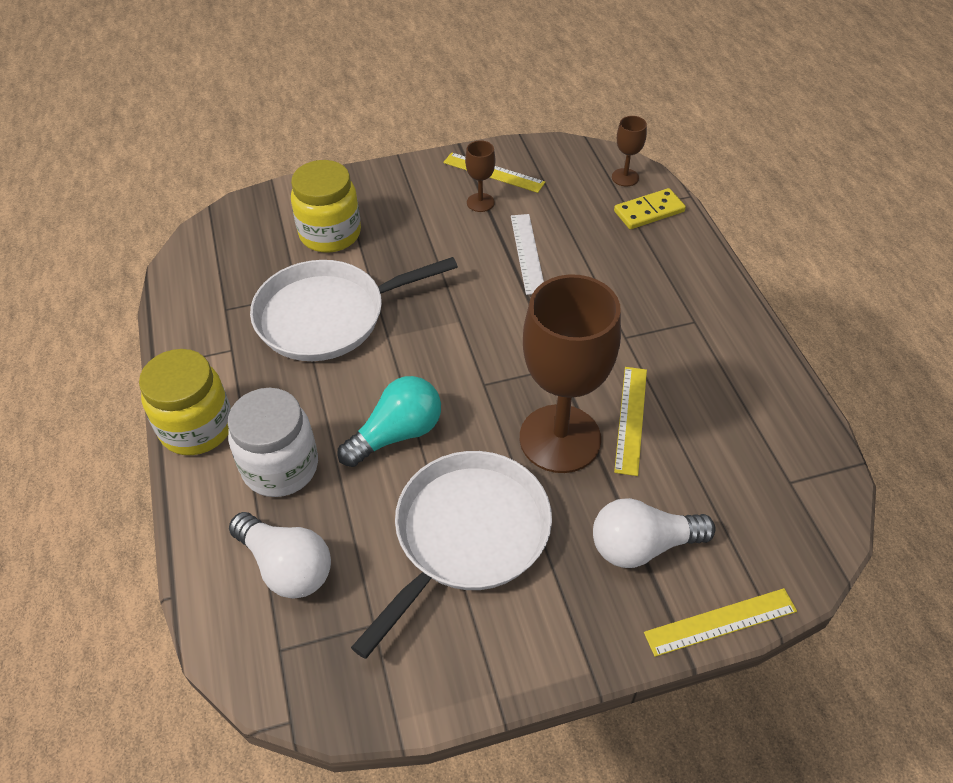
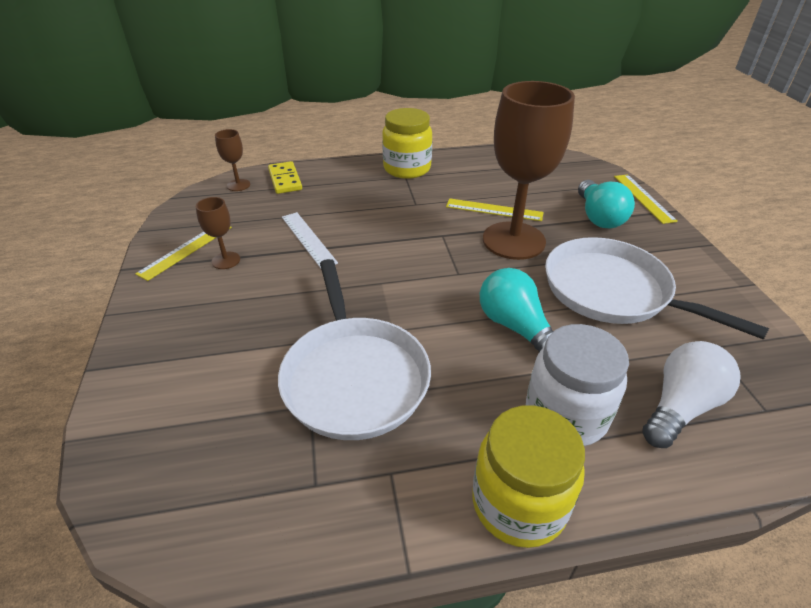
camera: 85 degrees left, 10 degrees down
(330, 234) = (216, 375): yellow jar -> yellow jar (407, 169)
(527, 253) = (308, 239): white ruler -> white ruler turned 60 degrees clockwise
(642, 546) = (598, 217): white light bulb -> turquoise light bulb

